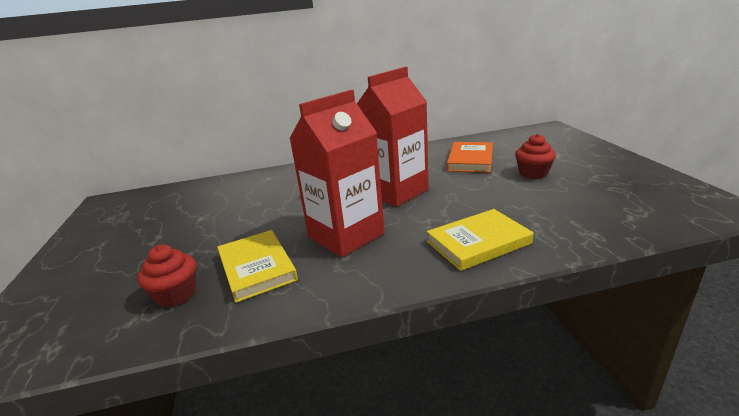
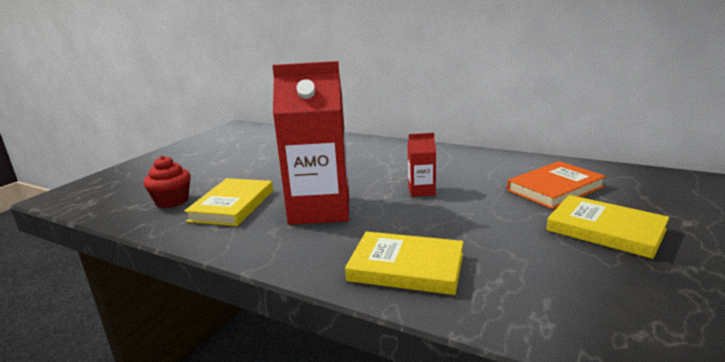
camera: 40 degrees right, 5 degrees down
(395, 192) = (421, 191): red carton -> red carton, size x0.44
(533, 173) = (605, 230): red cupcake -> yellow book

